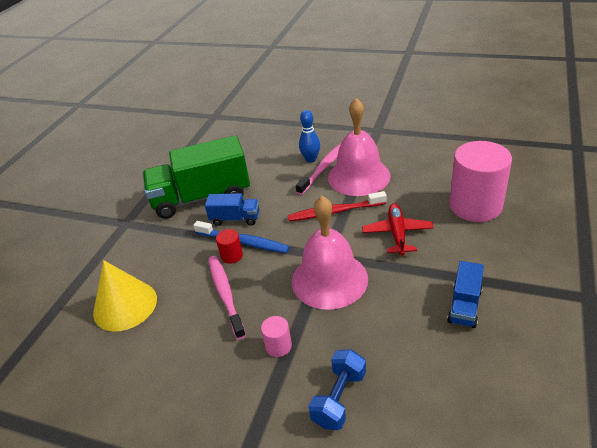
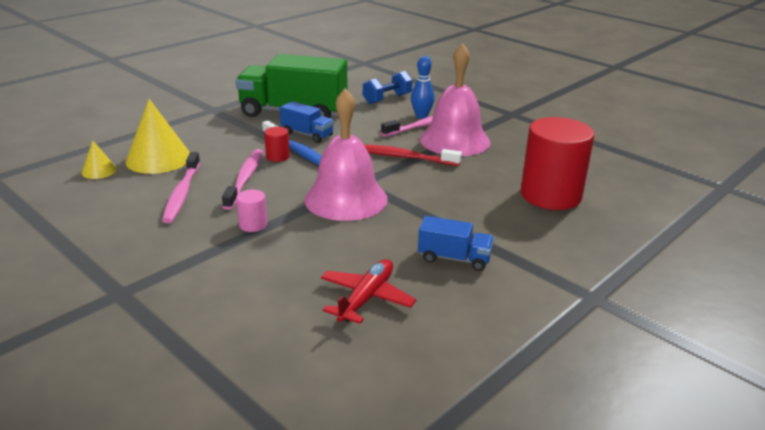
camera: 20 degrees right, 10 degrees down
(79, 346) = (99, 171): none -> yellow cone
(184, 338) = (182, 193): none -> pink toothbrush
(339, 398) = (267, 274): blue dumbbell -> blue dumbbell (387, 99)
(397, 233) = (446, 189): red plane -> red plane (366, 298)
(464, 306) = (454, 258): blue truck -> blue truck turned 120 degrees counterclockwise
(475, 206) = (550, 195): pink cylinder -> red cylinder

